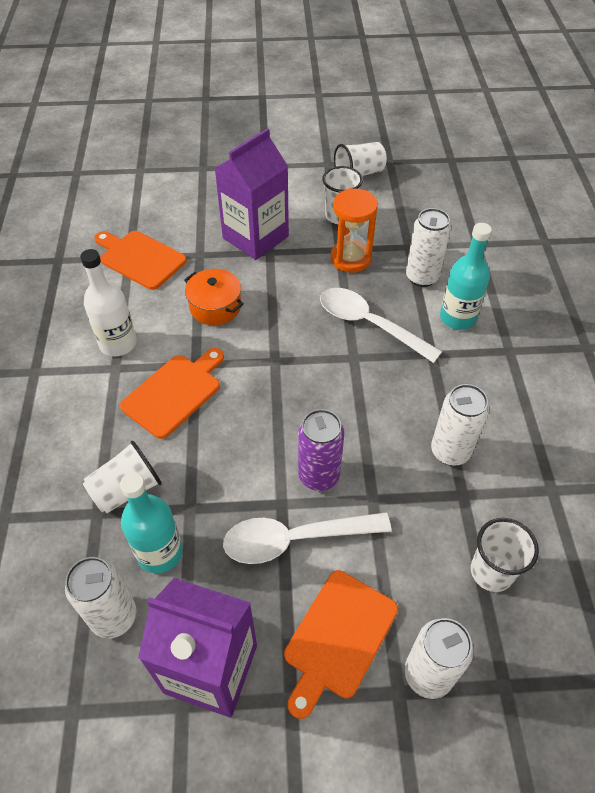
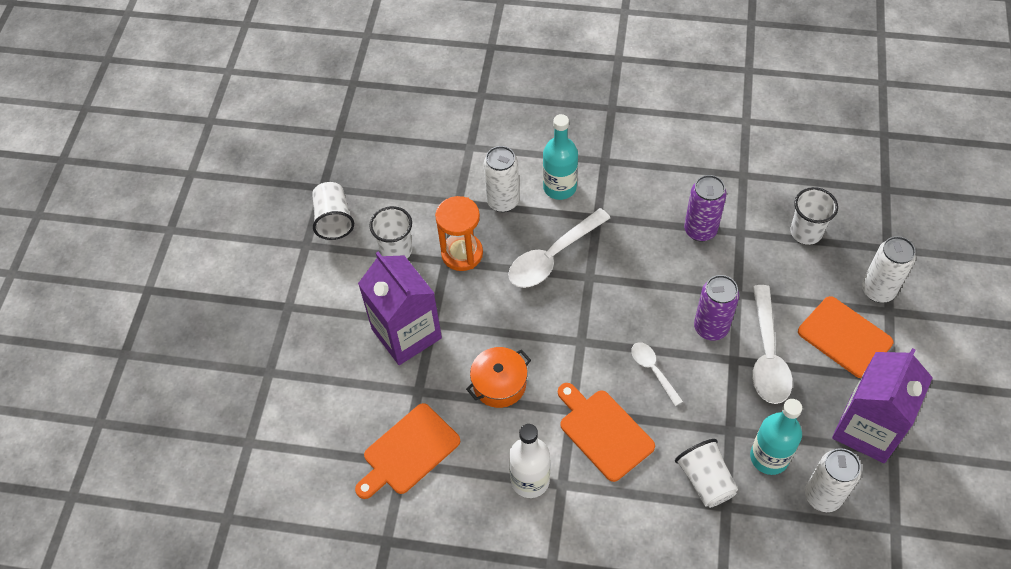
camera: 75 degrees left, 5 degrees up
(252, 426) = (653, 370): none -> white spoon
(450, 451) = (700, 230): white can -> purple can

